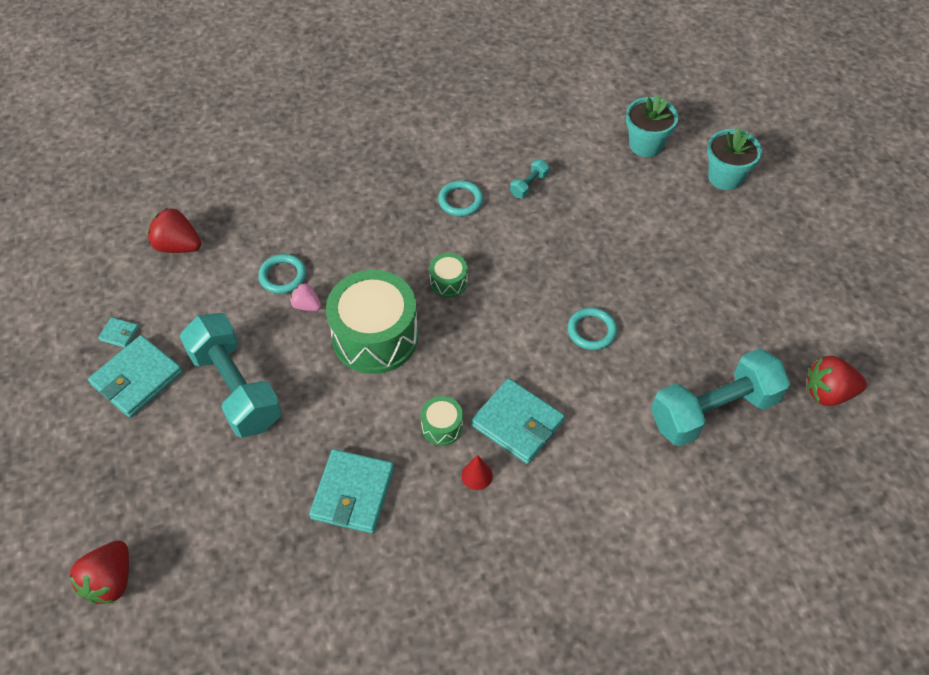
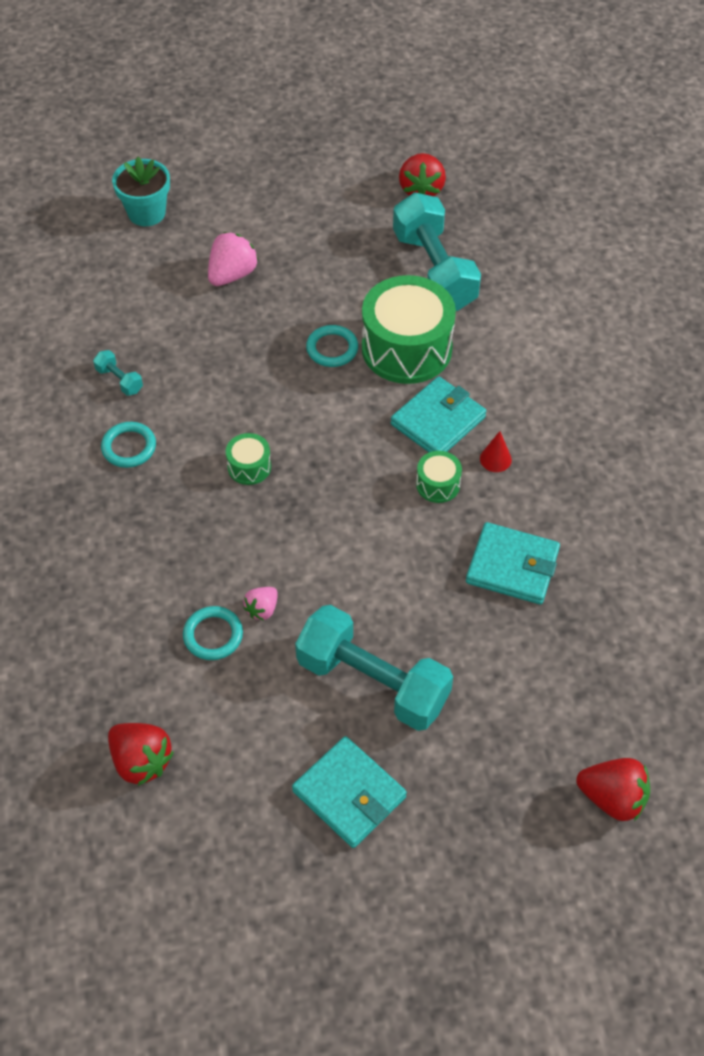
camera: 85 degrees left, 0 degrees up
(119, 334) = (277, 822): turquoise wallet -> none
(178, 246) = (141, 761): red strawberry -> red strawberry turned 75 degrees counterclockwise
(236, 388) = (373, 682): turquoise dumbbell -> turquoise dumbbell turned 60 degrees clockwise
(375, 336) = (316, 540): green drum -> green drum (406, 348)
(645, 145) = (82, 269): turquoise flower pot -> none
(666, 246) = (232, 274): none -> pink strawberry

